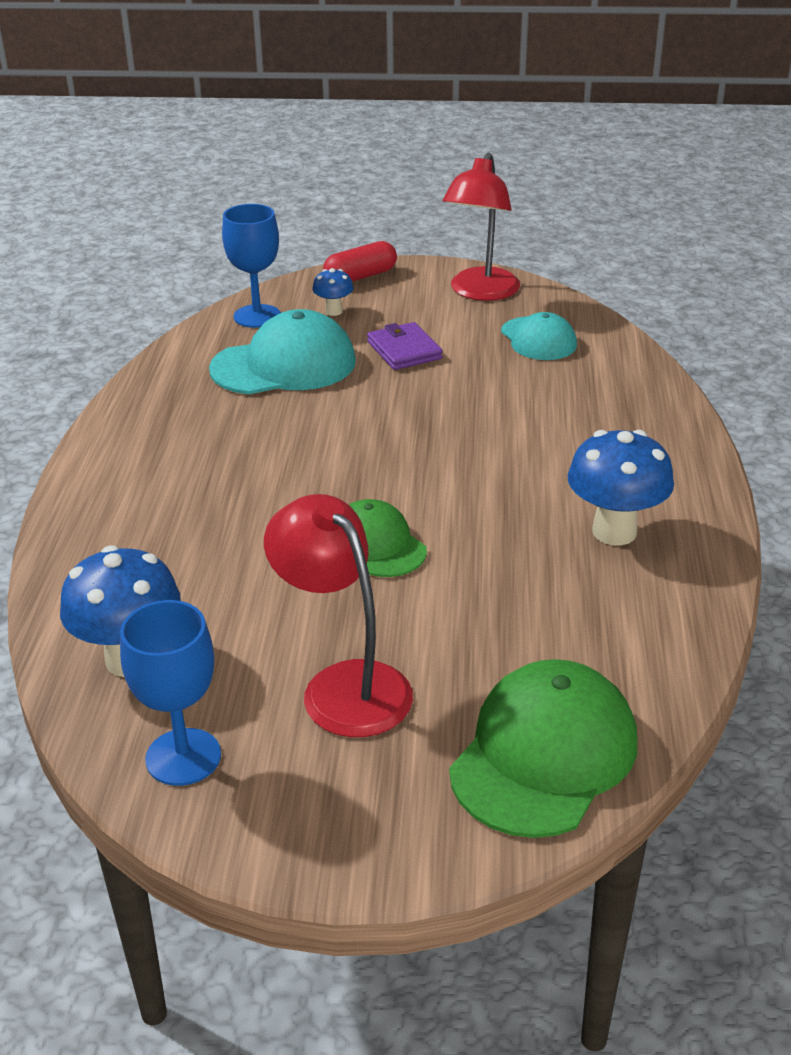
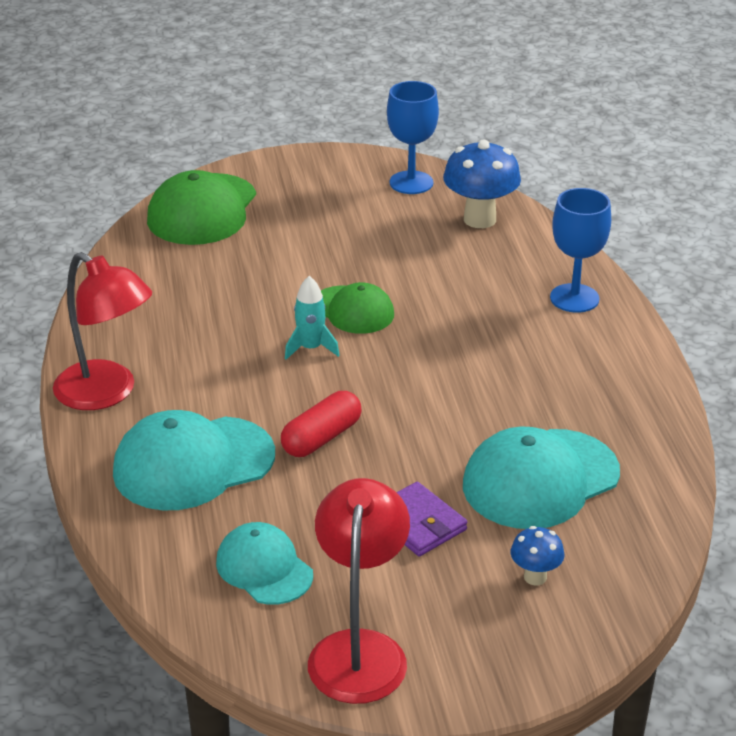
camera: 165 degrees right, 0 degrees up
(257, 316) = (623, 552): blue goblet -> blue goblet (574, 298)
(343, 685) = (336, 225): red lamp -> red lamp (107, 393)
(360, 276) = (538, 657): red capsule -> red capsule (321, 438)
(443, 505) = (311, 348): none -> turquoise rocket
(589, 414) = (193, 463): none -> turquoise cap
(614, 532) = (164, 346): blue mushroom -> none

